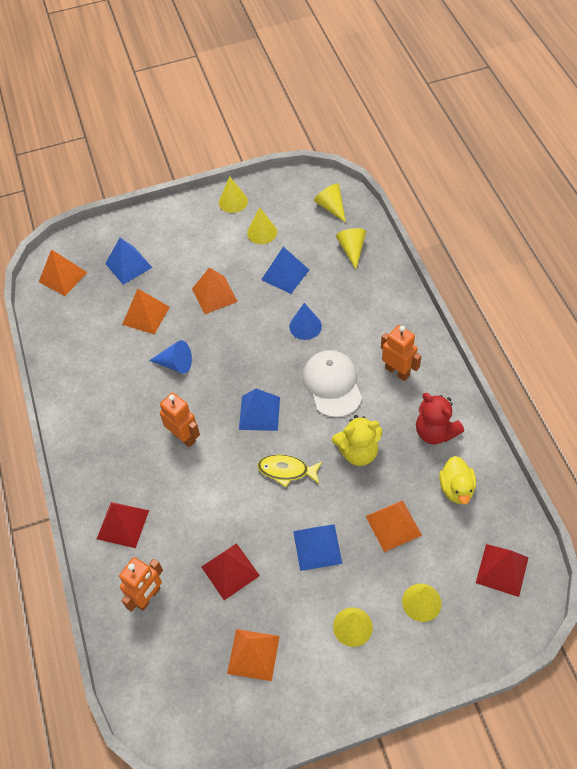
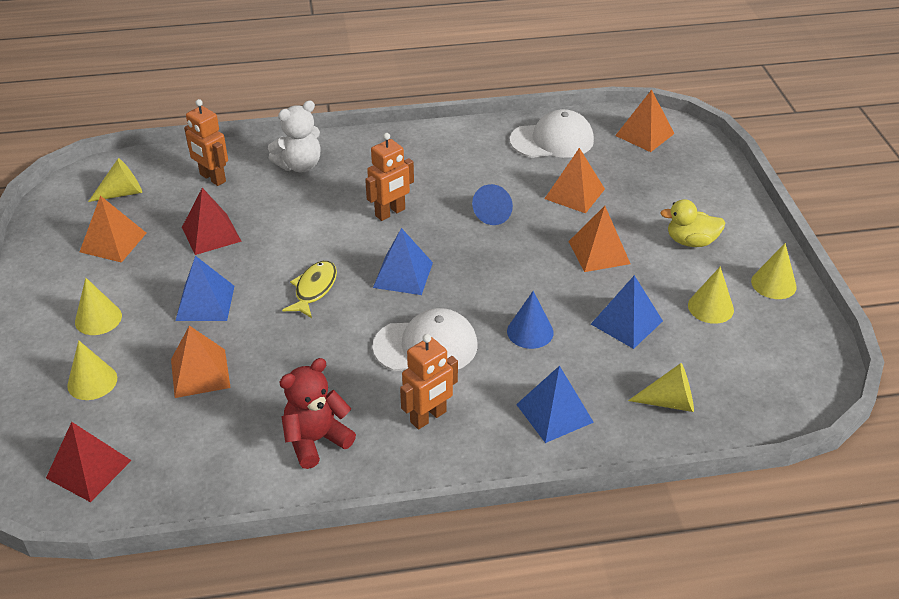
camera: 95 degrees right, 15 degrees down
(73, 337) = (552, 140): none -> white cap
(122, 524) = (299, 165): red pyramid -> white teddy bear
(128, 265) = (658, 184): blue pyramid -> blue pyramid (554, 413)
(331, 207) = (763, 390): yellow cone -> yellow cone (122, 193)
(358, 452) = (315, 356): yellow teddy bear -> none
(456, 488) = (222, 446): yellow duck -> yellow duck (691, 241)

